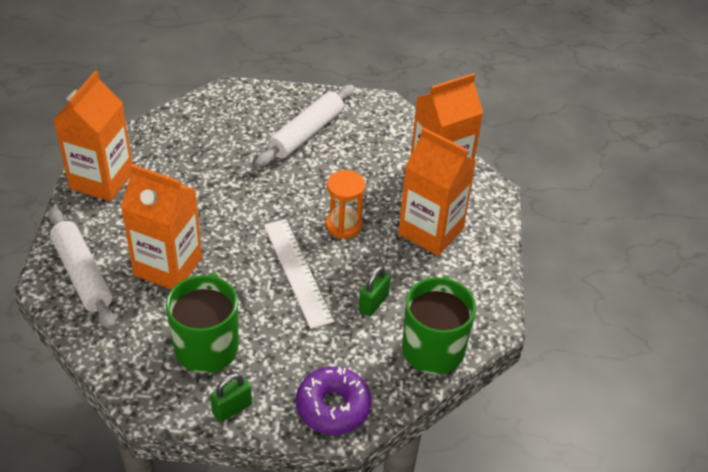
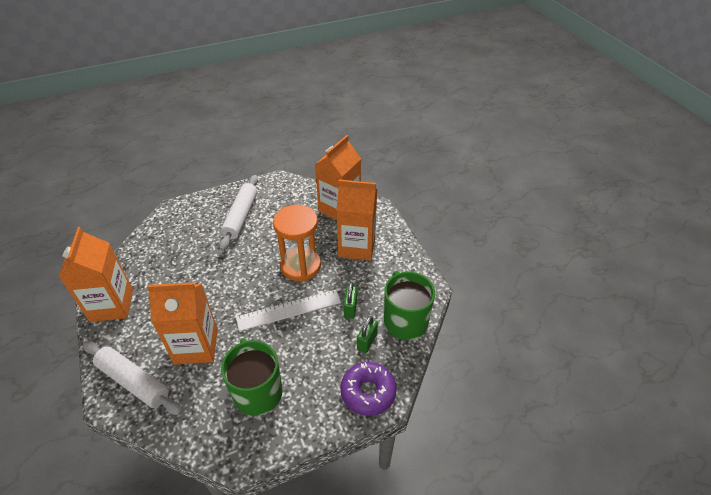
camera: 25 degrees left, 0 degrees up
(232, 408) = (301, 429): green padlock -> green padlock (367, 342)
(297, 272) = (289, 310): white ruler -> white ruler turned 60 degrees counterclockwise
(343, 225) = (300, 266): orange hourglass -> orange hourglass, size x1.55

